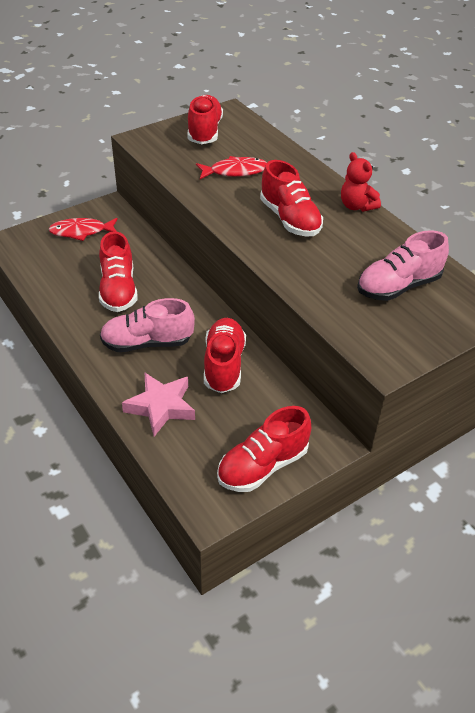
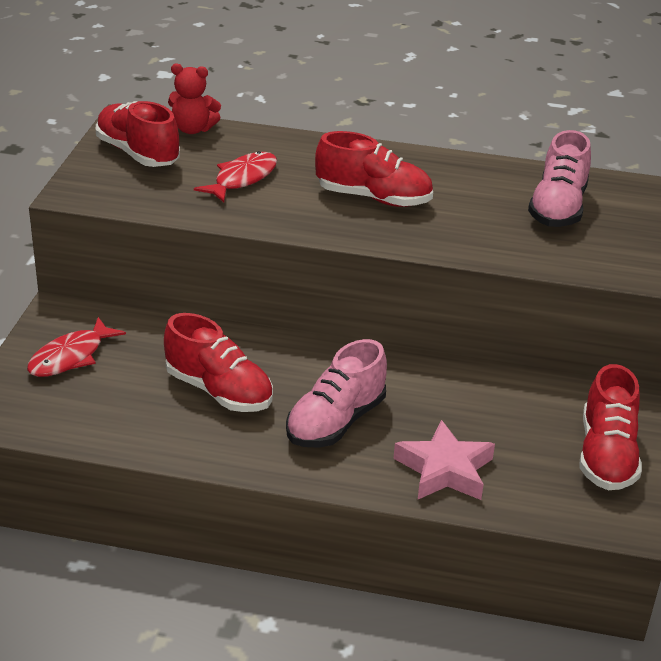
camera: 45 degrees left, 10 degrees down
(224, 365) = (440, 394): red shoe -> none
(356, 206) = (412, 156): red teddy bear -> red teddy bear (193, 129)

